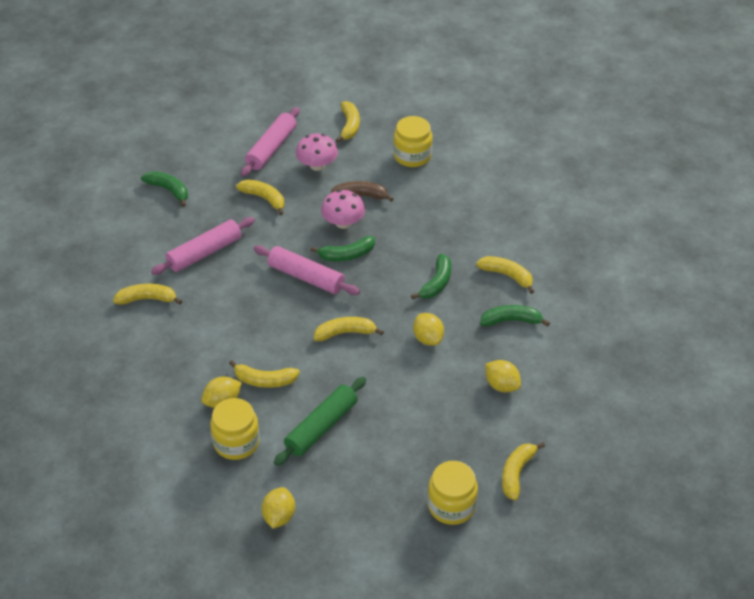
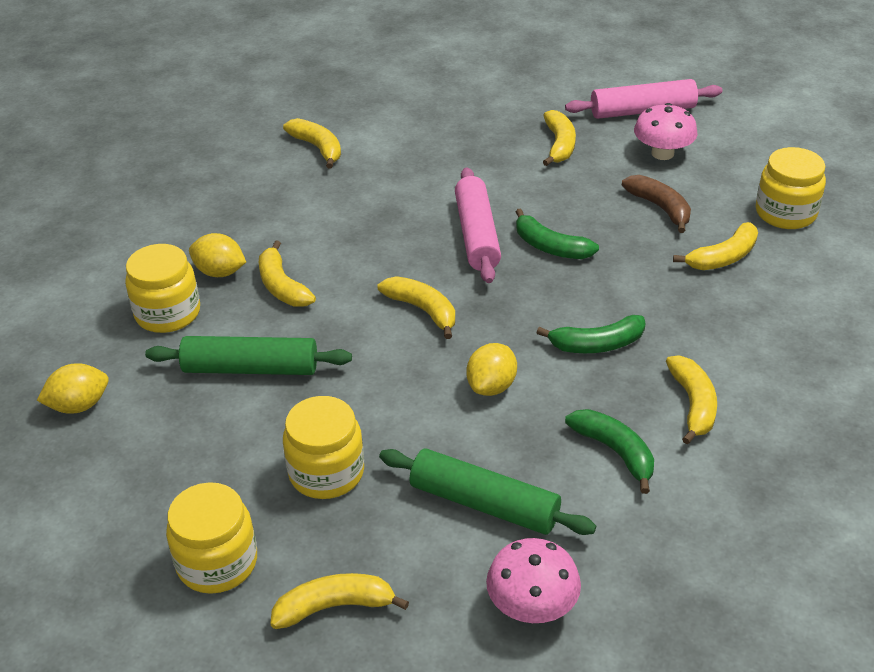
camera: 55 degrees right, 5 degrees down
(169, 190) = (488, 83): green banana -> none
(204, 253) = (427, 149): pink rolling pin -> none
(343, 223) = (598, 218): pink mushroom -> pink mushroom (532, 606)
(349, 126) = (760, 143): yellow banana -> yellow banana (723, 257)
(429, 434) = (326, 472): none -> yellow jar
(501, 385) = (484, 503): yellow lemon -> green rolling pin

